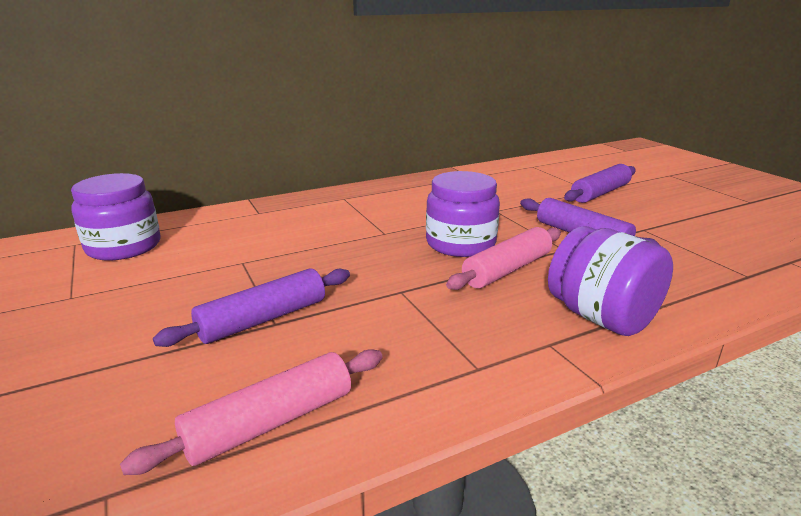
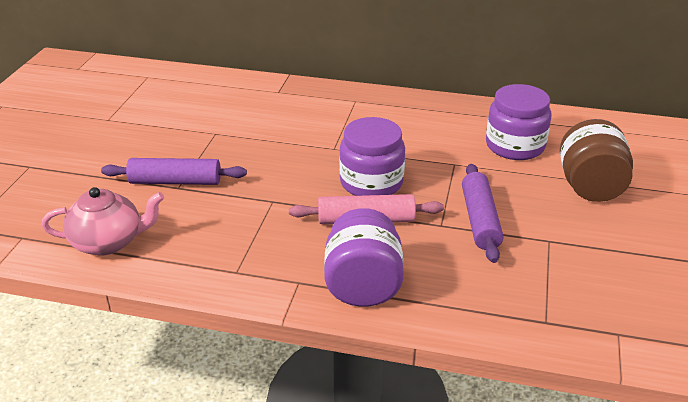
camera: 40 degrees right, 10 degrees up
(124, 247) = (169, 90): purple jar -> purple jar (515, 146)
(270, 422) = (108, 242): pink rolling pin -> pink teapot
(600, 193) = (590, 187): purple rolling pin -> brown jar

